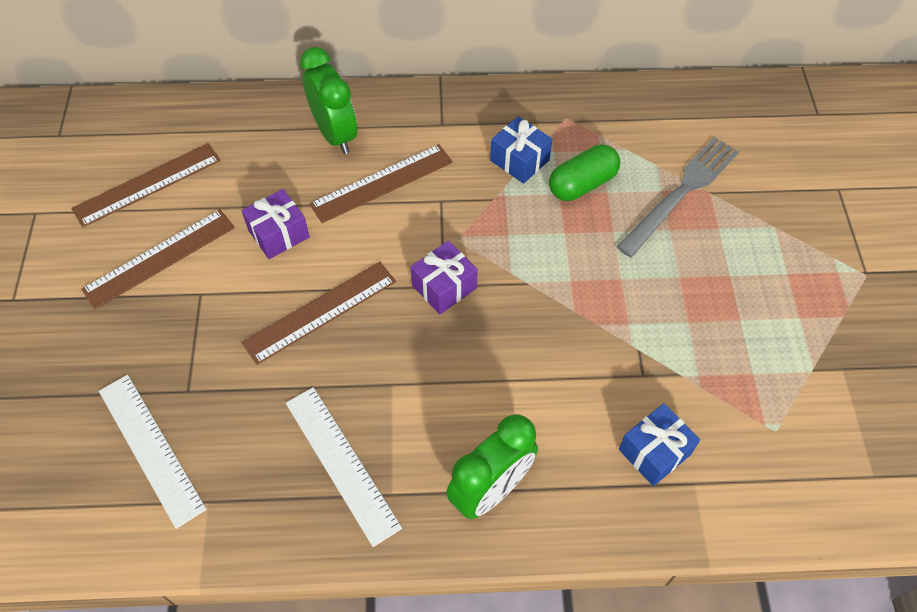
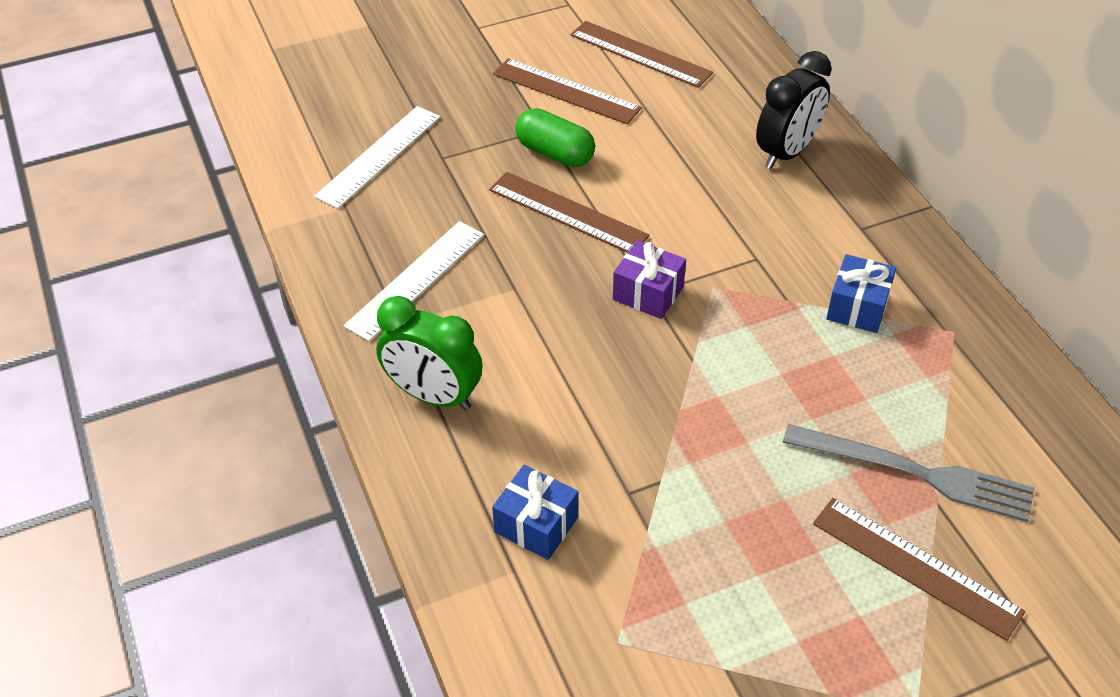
camera: 70 degrees right, 10 degrees down
(279, 234) = (639, 155): purple gift -> none
(335, 134) = (787, 152): green clock -> black clock
(382, 183) = (748, 206): brown ruler -> brown ruler (916, 566)
(582, 184) = (862, 372): green capsule -> green capsule (555, 153)

